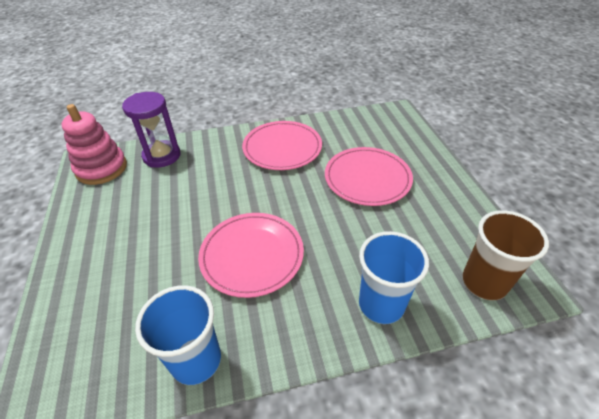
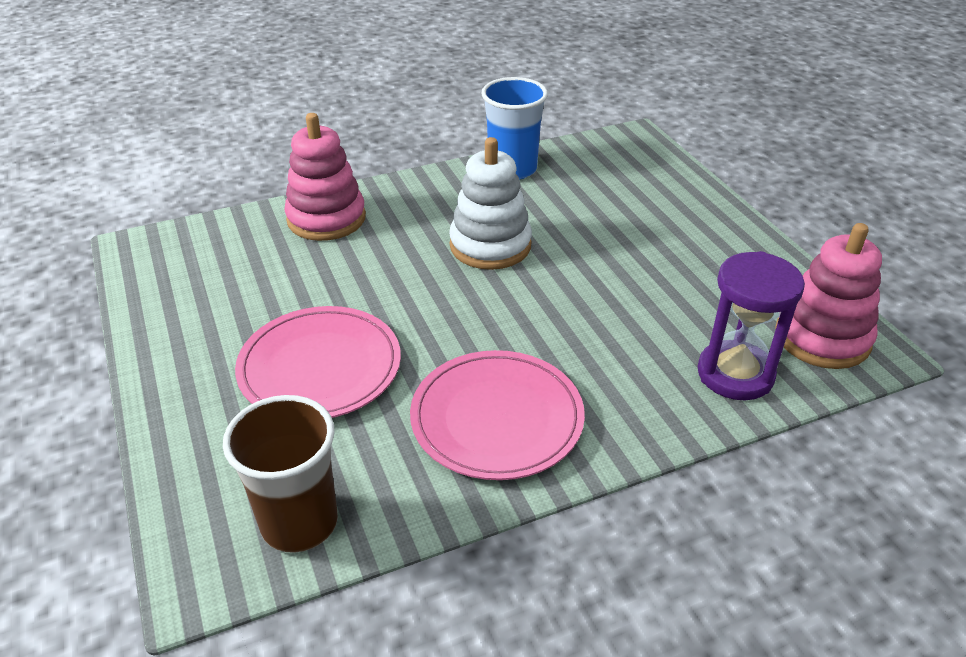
camera: 170 degrees right, 5 degrees down
(252, 255) = (490, 245): pink plate -> white stacking toy
(381, 304) = (326, 218): blue cup -> pink stacking toy
(484, 282) = (194, 247): brown cup -> brown cup (299, 522)

